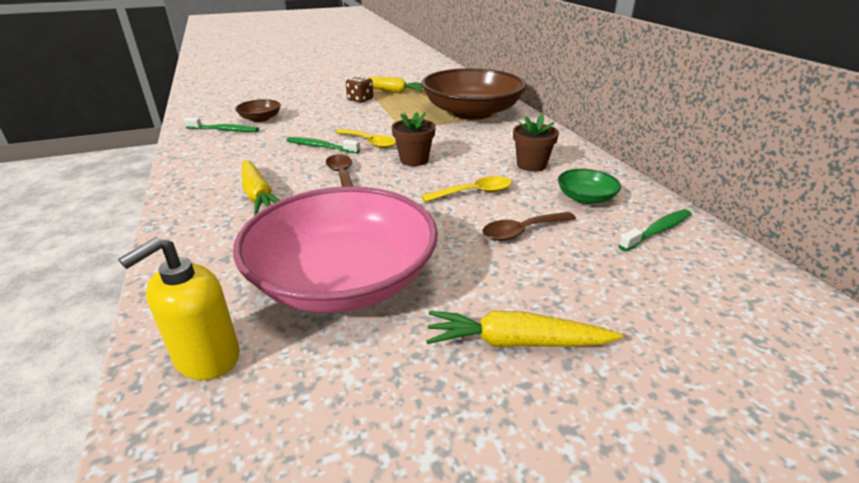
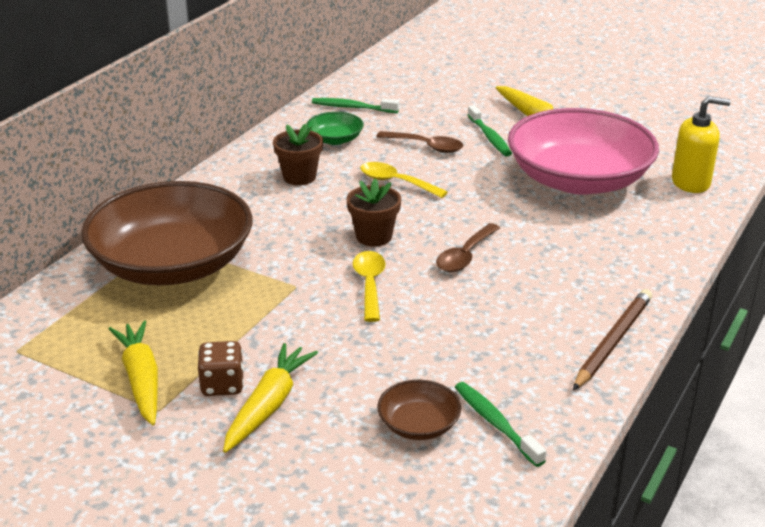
camera: 130 degrees left, 0 degrees up
(187, 177) = (613, 342): none -> brown pencil
(258, 195) = (564, 276): yellow carrot -> yellow carrot (269, 405)
(320, 147) = (426, 309): green toothbrush -> green toothbrush (490, 137)

